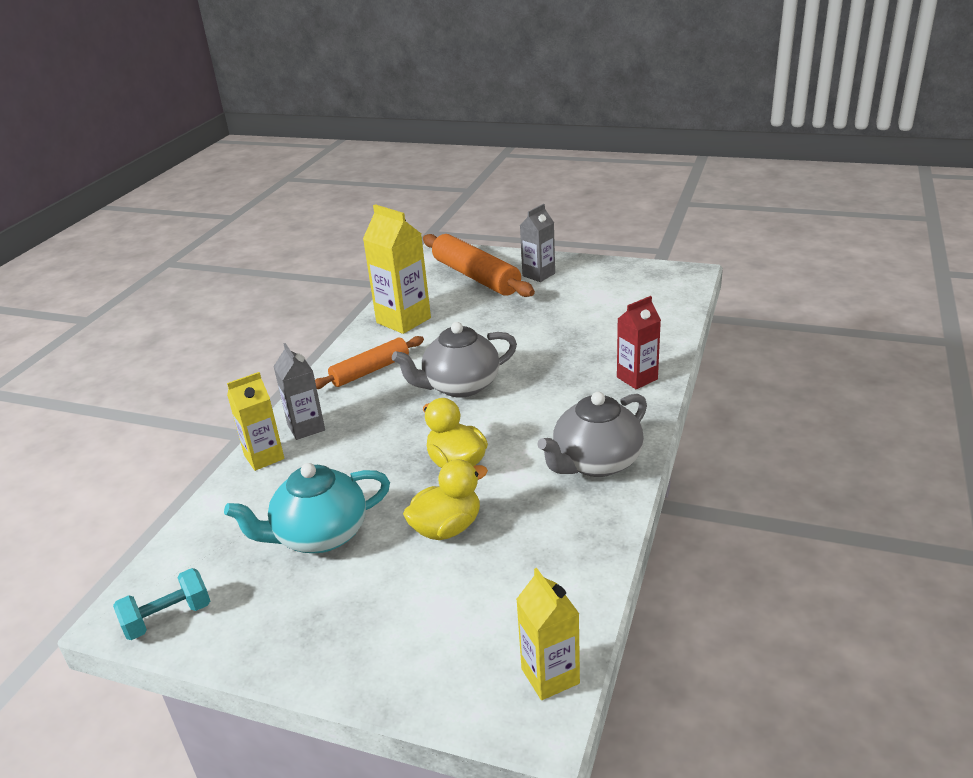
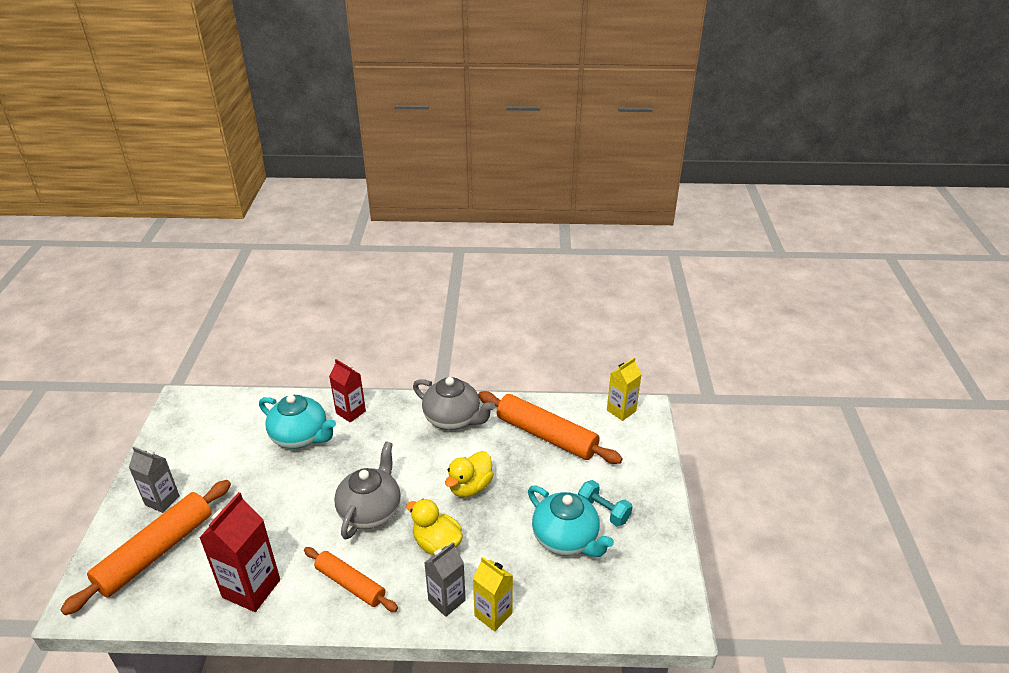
camera: 110 degrees left, 5 degrees up
(168, 618) = (668, 592): turquoise dumbbell -> turquoise dumbbell (603, 511)
(403, 320) = (251, 588): yellow carton -> red carton
(447, 528) = (536, 474): yellow duck -> yellow duck (437, 543)
(460, 386) = (370, 510): grey teapot -> grey teapot turned 120 degrees counterclockwise
(522, 556) = (546, 436): none -> orange rolling pin
(602, 344) = (301, 437): none -> turquoise teapot

